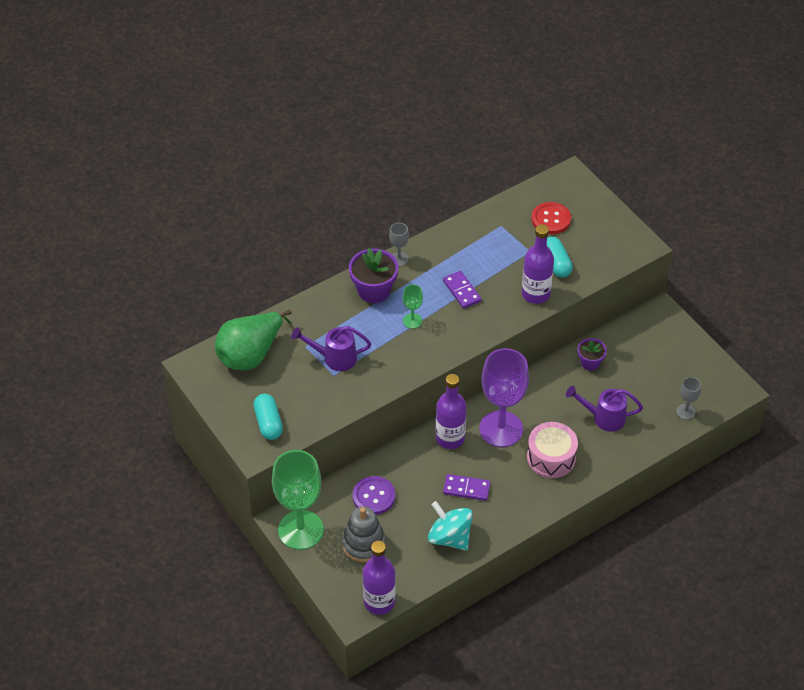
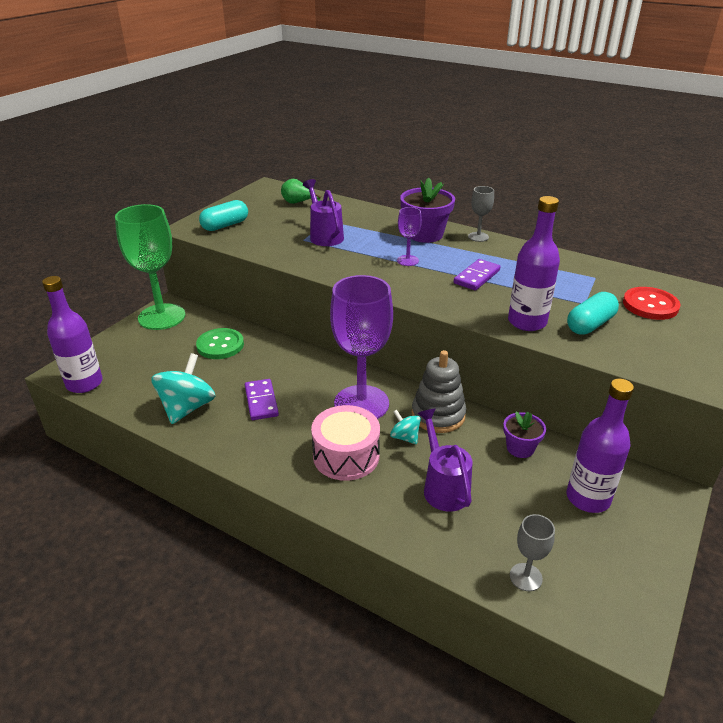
camera: 65 degrees right, 15 degrees down
(251, 354) = (298, 203): green pear -> green pear, size x0.48
(364, 544) = (157, 355): grey stacking toy -> grey stacking toy (438, 415)
(374, 496) = (220, 345): purple button -> green button
(412, 321) = (407, 260): green goblet -> purple goblet
(450, 438) = (324, 372): purple bottle -> purple bottle (588, 498)
(549, 418) = (405, 437): none -> turquoise spinning top

